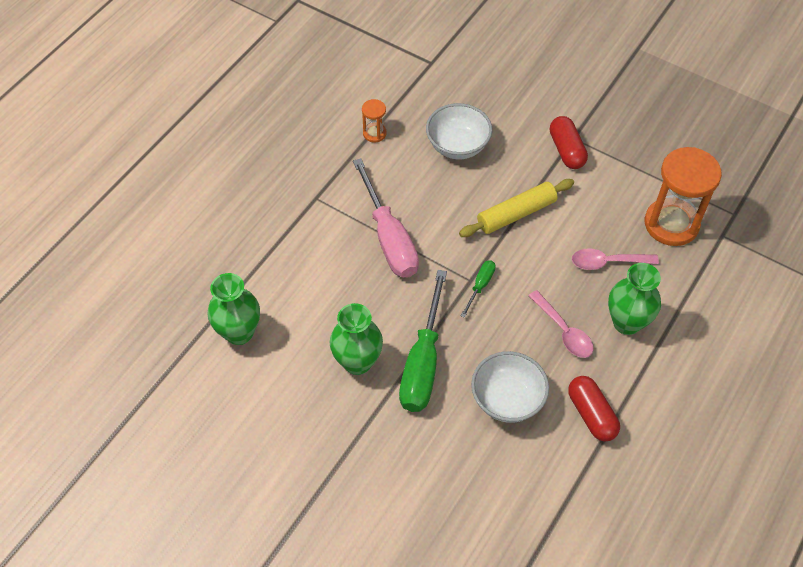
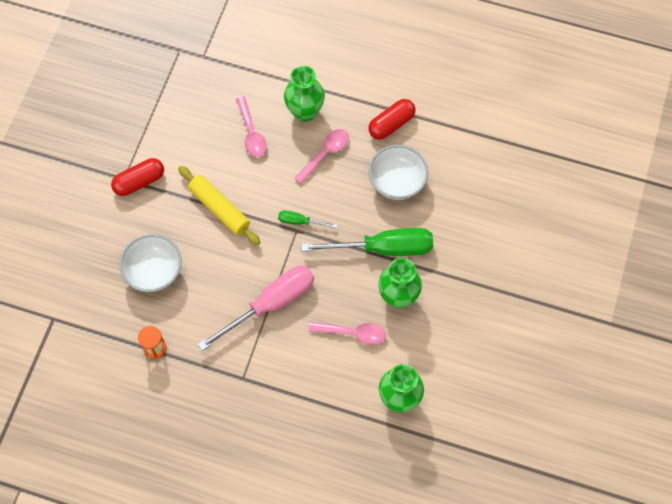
camera: 105 degrees left, 10 degrees up
(329, 306) = (353, 333): none -> pink spoon
(671, 224) = (201, 93): orange hourglass -> none

